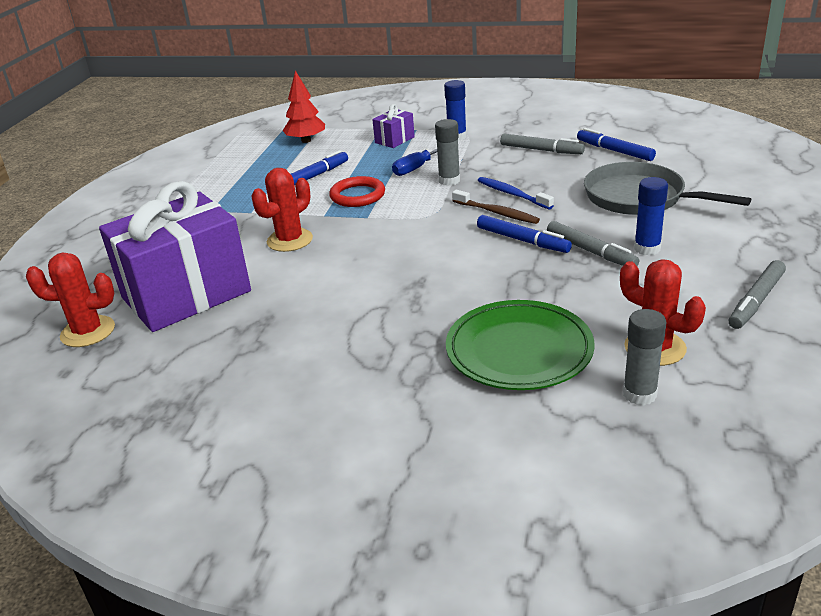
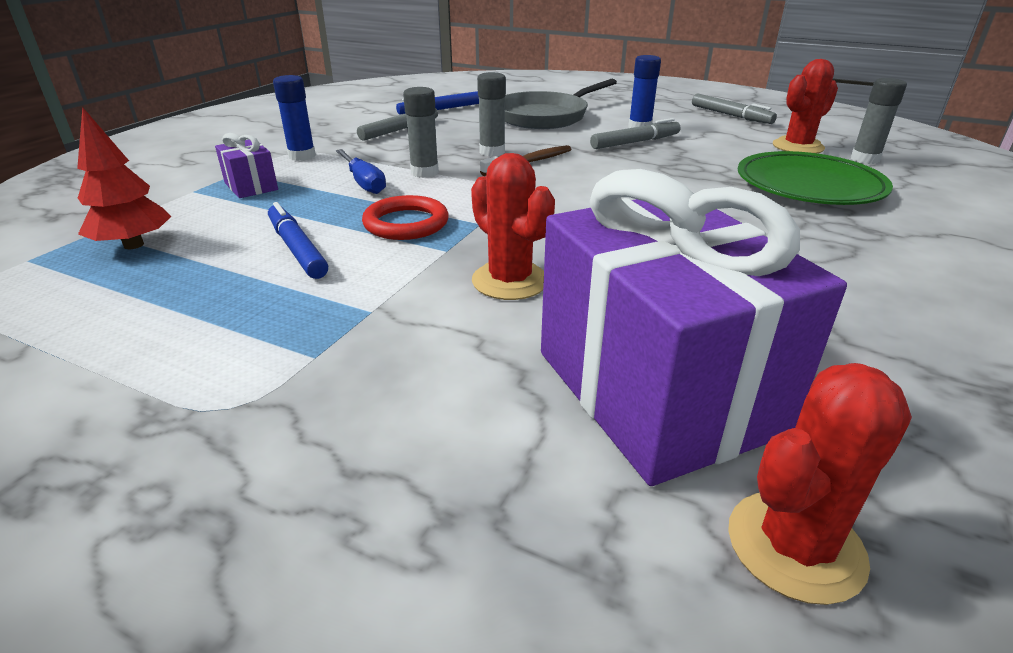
camera: 80 degrees left, 0 degrees up
(88, 332) = (795, 546): red cactus -> red cactus turned 45 degrees clockwise
(512, 194) = (492, 152): blue toothbrush -> grey glue stick
(522, 240) = (599, 160): blue marker -> none

